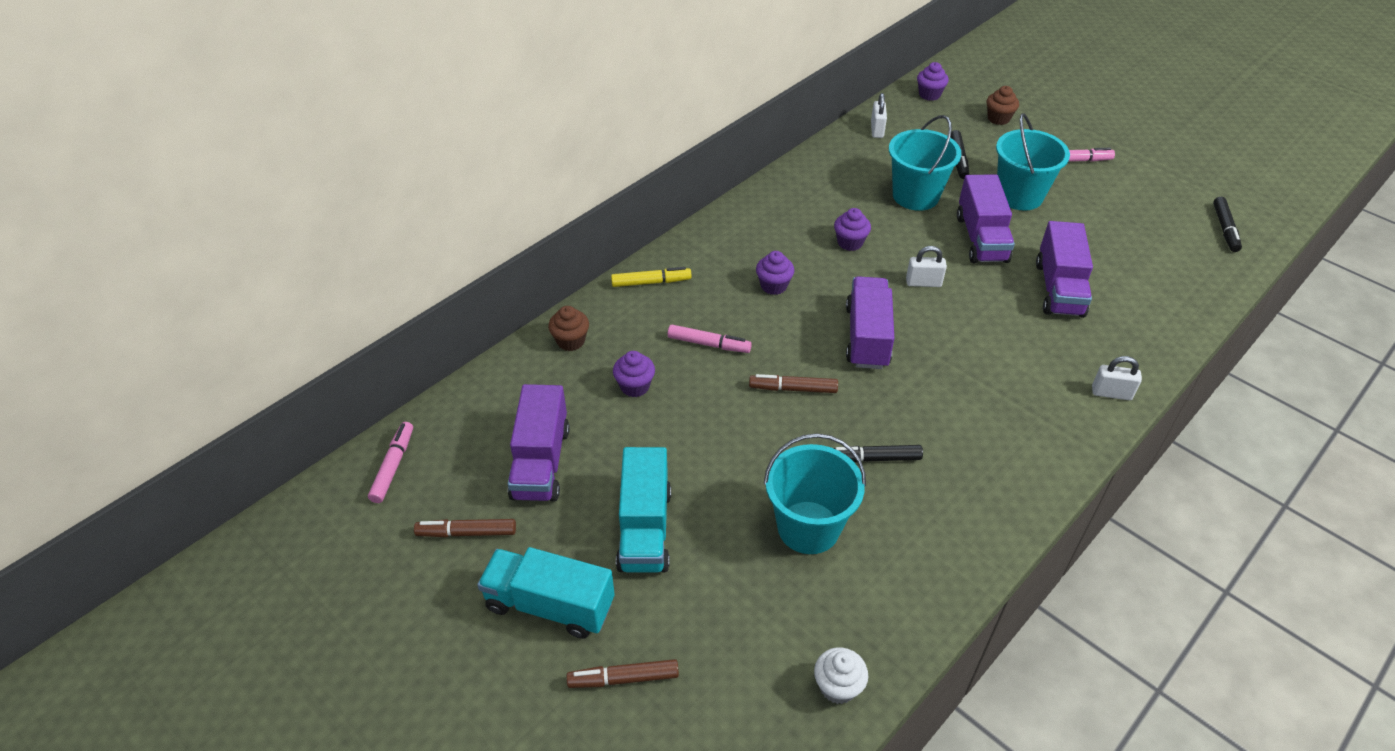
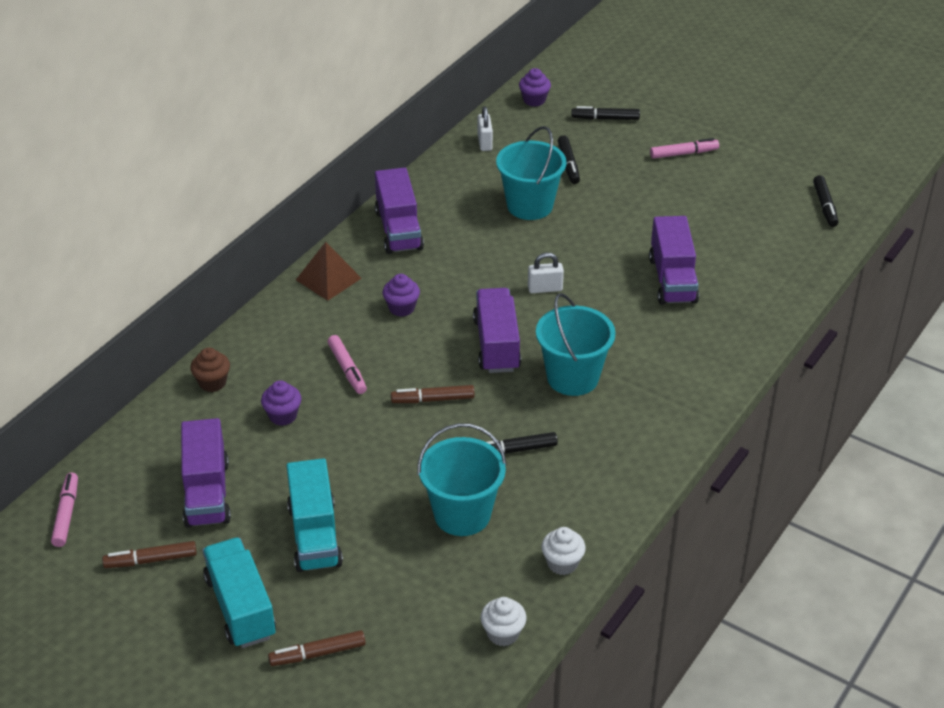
camera: 10 degrees left, 5 degrees down
(550, 605) = (240, 607): turquoise truck -> turquoise truck turned 60 degrees clockwise
(651, 282) = (281, 319): yellow marker -> none
(705, 247) = (328, 279): none -> brown pyramid
(709, 344) = (347, 369): pink marker -> pink marker turned 60 degrees clockwise
(850, 242) = (470, 258): purple cupcake -> none
(915, 605) = (562, 563): none -> white cupcake
(981, 238) = (596, 240): purple truck -> purple truck (398, 230)
(998, 118) = (605, 118): brown cupcake -> black marker
(1019, 196) = (630, 195): turquoise bucket -> turquoise bucket (572, 377)
(1111, 393) = (723, 368): white padlock -> none

